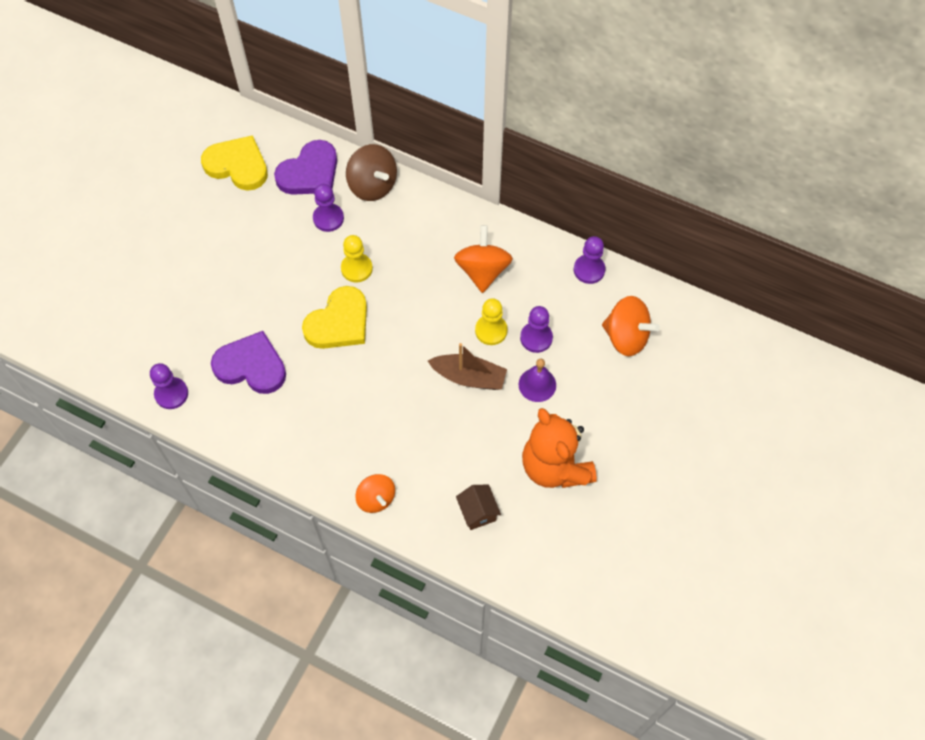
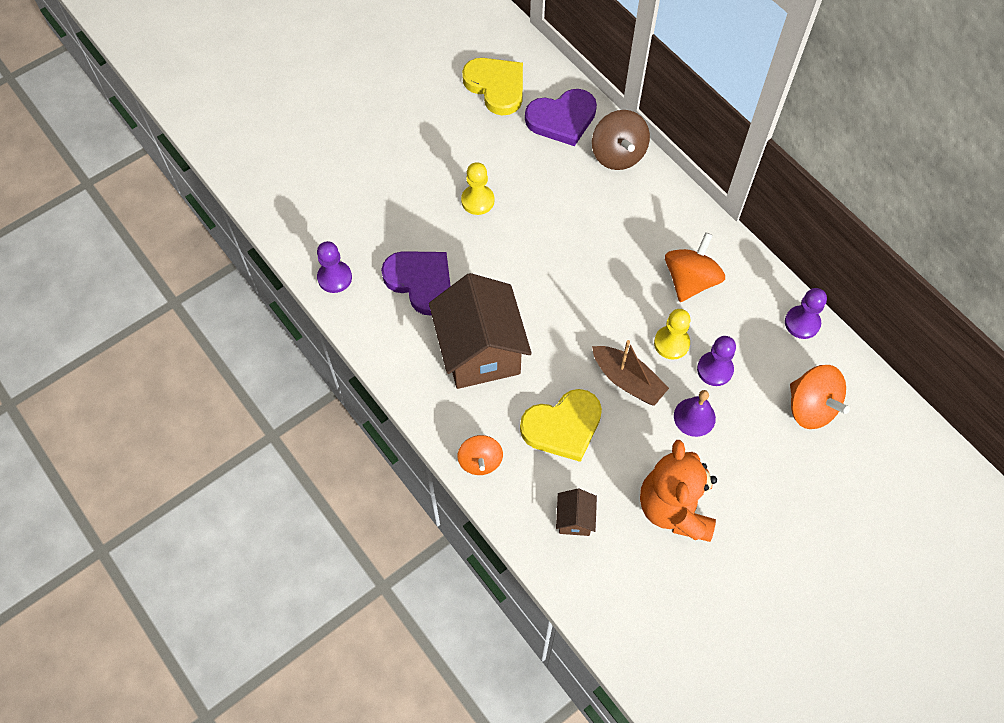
camera: 25 degrees right, 0 degrees up
(328, 218) = (560, 170): purple pawn -> none
(332, 405) = (480, 351): none -> brown house
(339, 322) = (523, 274): yellow heart -> yellow heart (563, 426)
(356, 268) = (565, 229): yellow pawn -> yellow pawn (477, 201)

